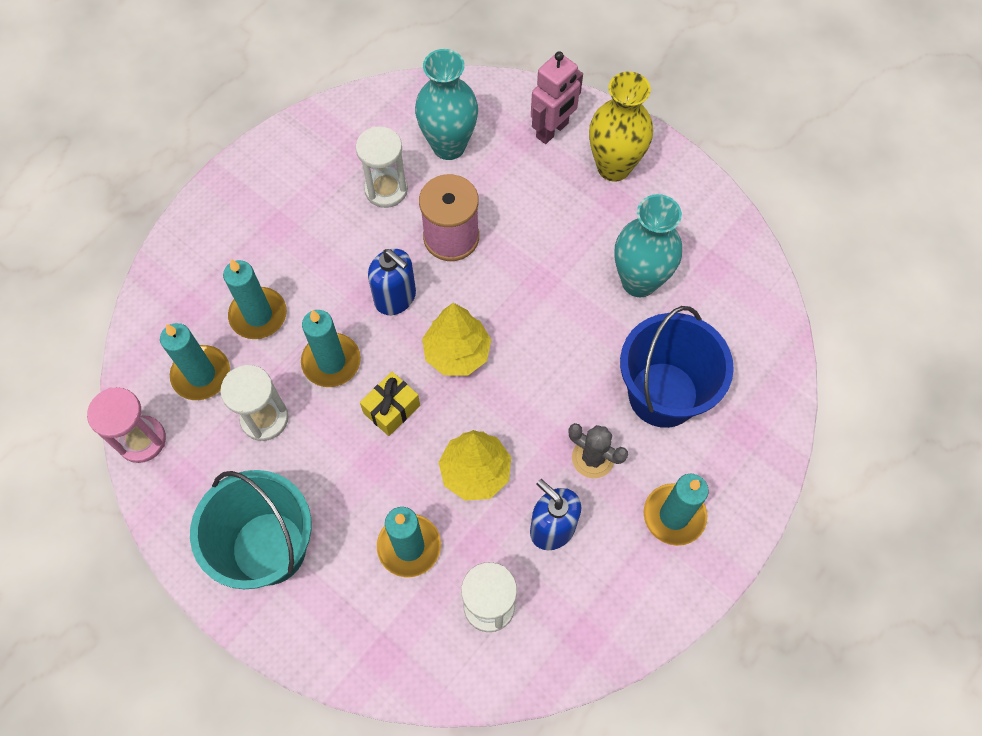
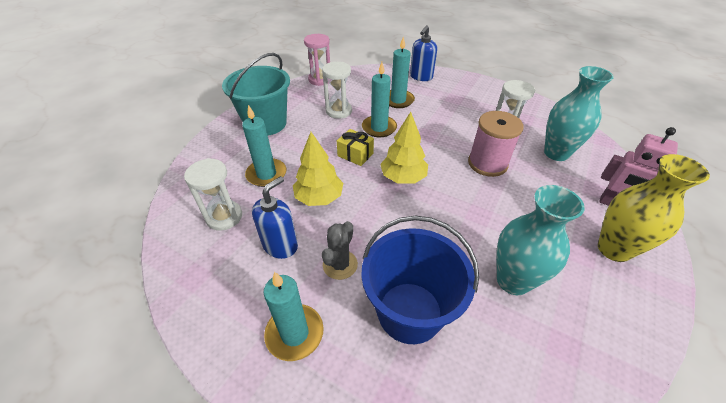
camera: 80 degrees right, 20 degrees down
(201, 374) = (358, 89): turquoise candle -> none
(395, 298) = (431, 146): blue soap dispenser -> blue soap dispenser (421, 77)

